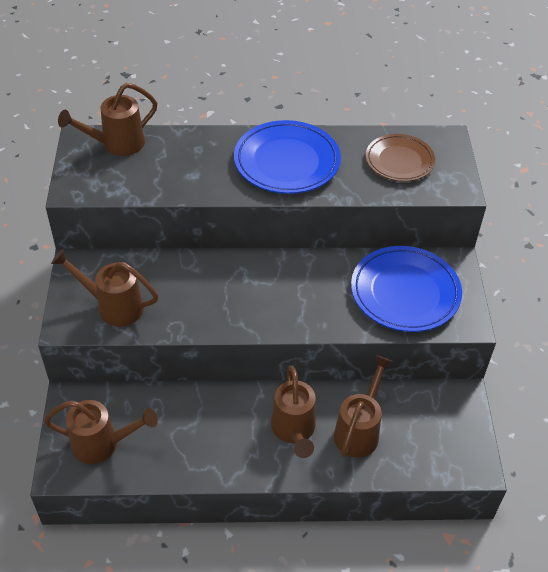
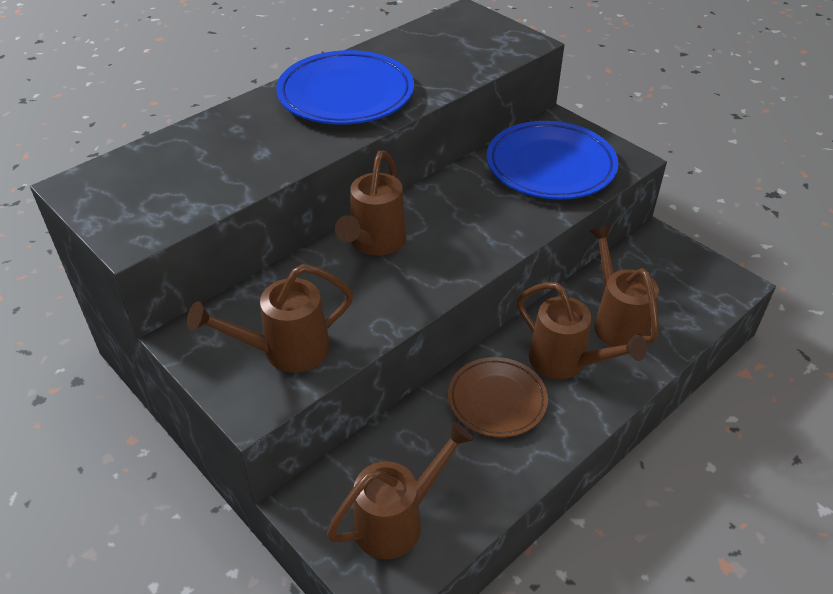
camera: 40 degrees left, 5 degrees down
(117, 144) = (131, 169): brown watering can -> brown watering can (375, 243)
(399, 161) = (448, 46): brown plate -> brown plate (497, 400)

